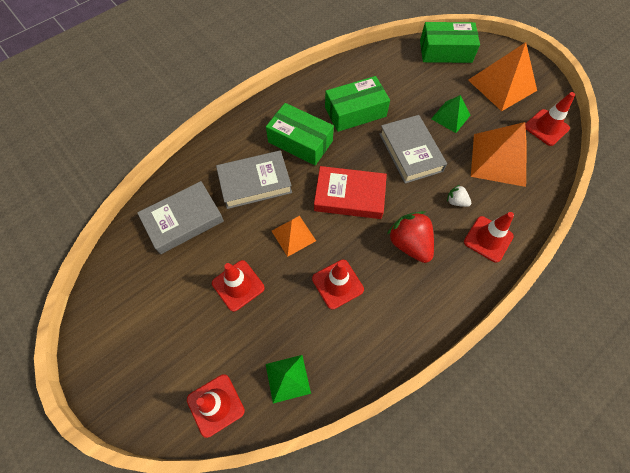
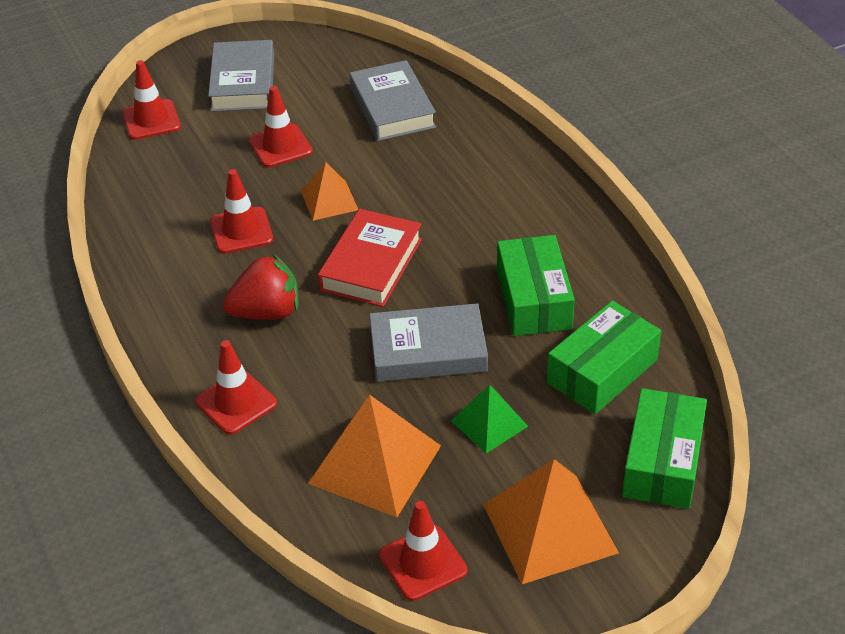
camera: 105 degrees right, 20 degrees down
(255, 183) = (429, 174): grey book -> grey book (243, 83)
(287, 378) = (149, 174): green pyramid -> none
(300, 141) = (489, 227): green box -> green box (602, 371)
(456, 201) = (315, 383): white strawberry -> none

